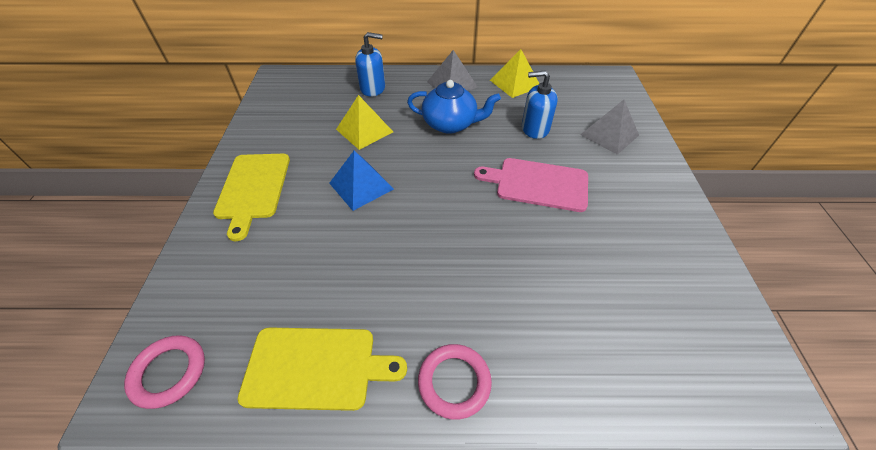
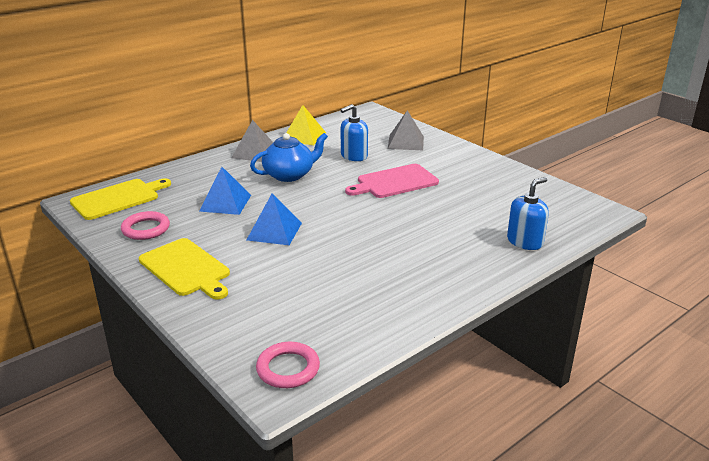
camera: 40 degrees left, 20 degrees down
(315, 367) = (381, 316): yellow cutting board -> yellow cutting board (118, 198)
(364, 130) = (225, 203): yellow pyramid -> blue pyramid
(373, 88) = (189, 177): blue soap dispenser -> blue soap dispenser (525, 241)
(454, 382) = (465, 280): pink ring -> pink ring (146, 229)

